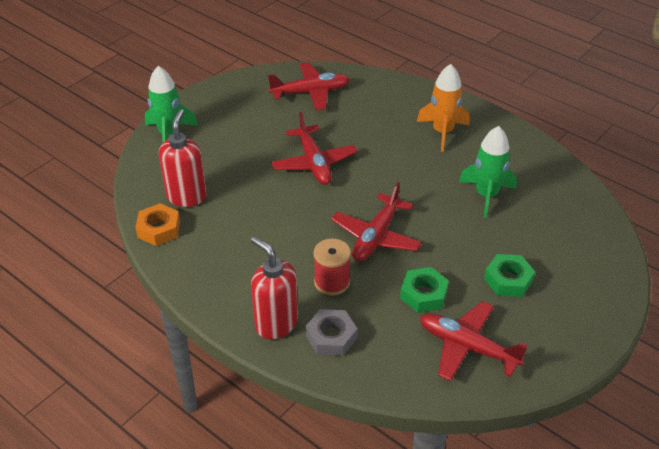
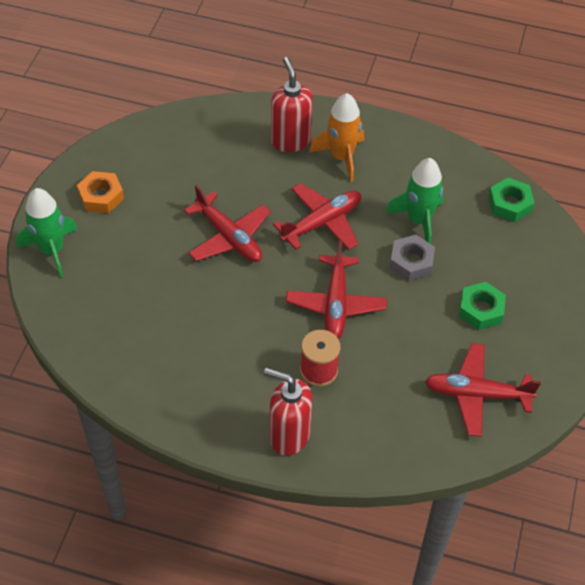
camera: 25 degrees left, 10 degrees up
(159, 229) = (109, 372): orange nut -> orange nut (101, 196)
(187, 196) = (117, 322): red soap dispenser -> red soap dispenser (290, 141)
(311, 92) = (179, 148): red plane -> red plane (322, 223)
(331, 337) = (348, 430): grey nut -> grey nut (411, 262)
(423, 294) = (411, 353): green nut -> green nut (509, 204)

